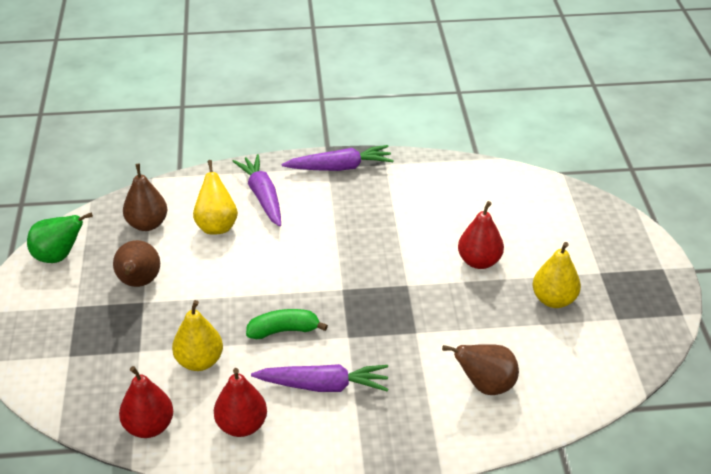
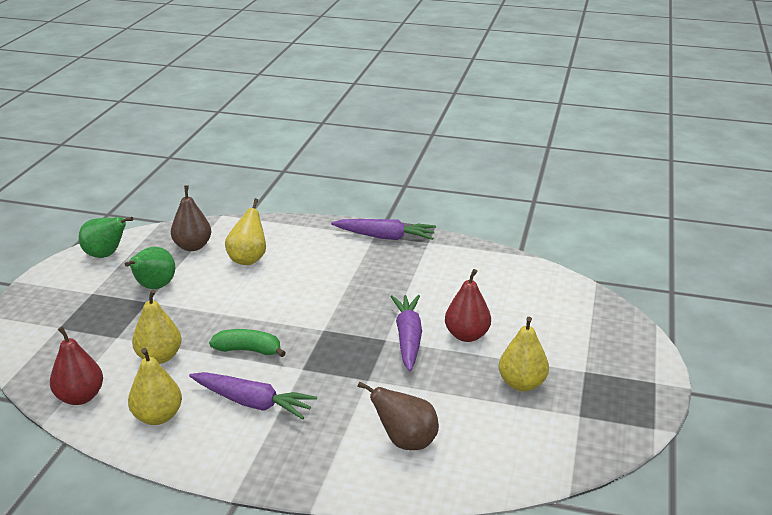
camera: 20 degrees right, 10 degrees down
(139, 283) = (154, 287): brown pear -> green pear
(241, 426) = (158, 417): red pear -> yellow pear
(262, 196) = (302, 245): purple carrot -> purple carrot (408, 338)

